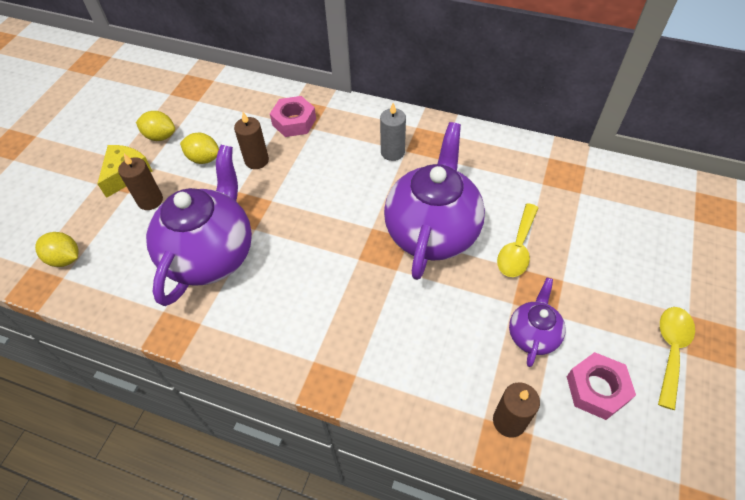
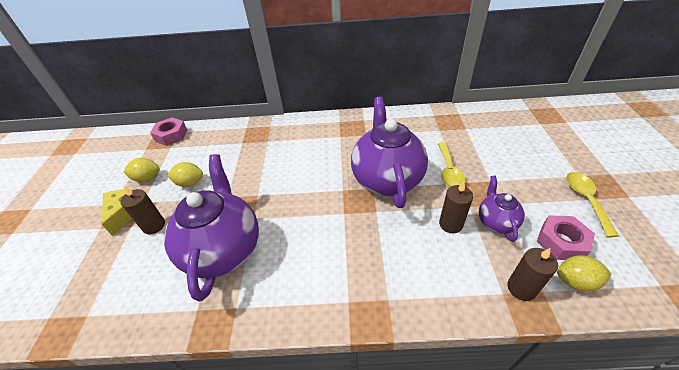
camera: 20 degrees left, 10 degrees down
(65, 259) = (85, 298): yellow lemon -> yellow lemon (575, 281)
(256, 160) = (233, 172): brown candle -> brown candle (450, 224)
(294, 122) = (251, 141): pink nut -> pink nut (171, 135)
(392, 152) = (331, 139): grey candle -> none

